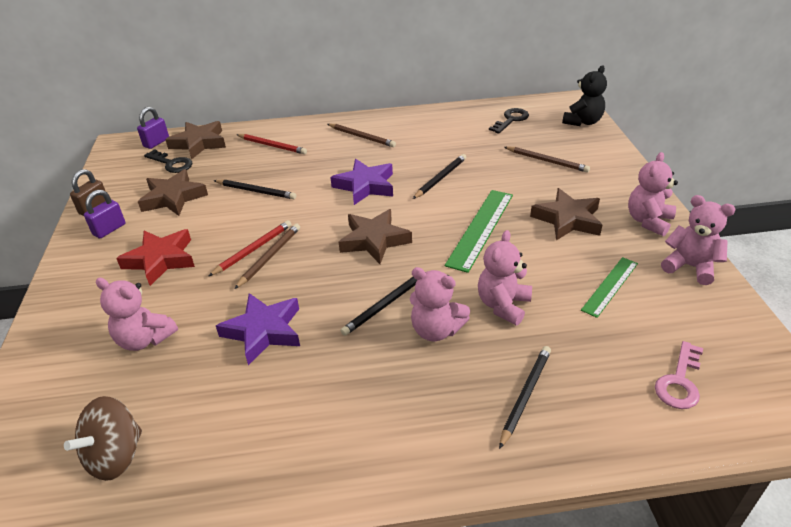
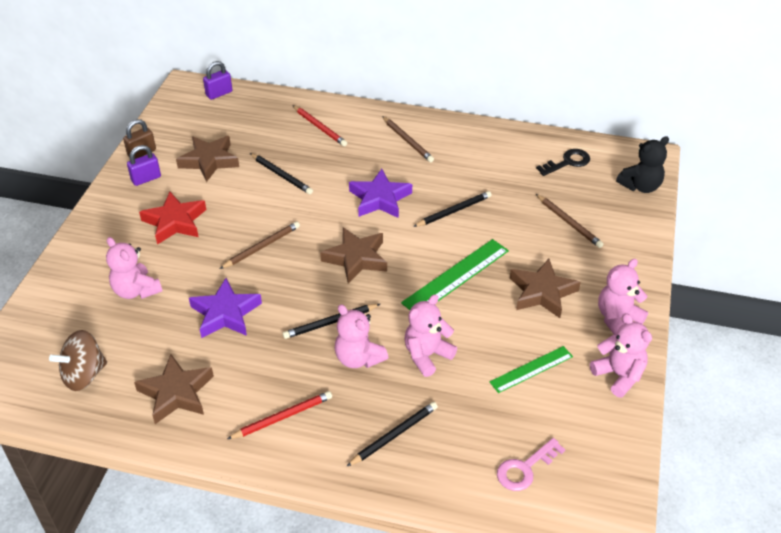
camera: 20 degrees right, 5 degrees up
(172, 163) = (223, 122): black key -> none
(199, 143) = (256, 105): brown star -> brown star (176, 393)
(253, 250) = (251, 235): red pencil -> red pencil (282, 417)

